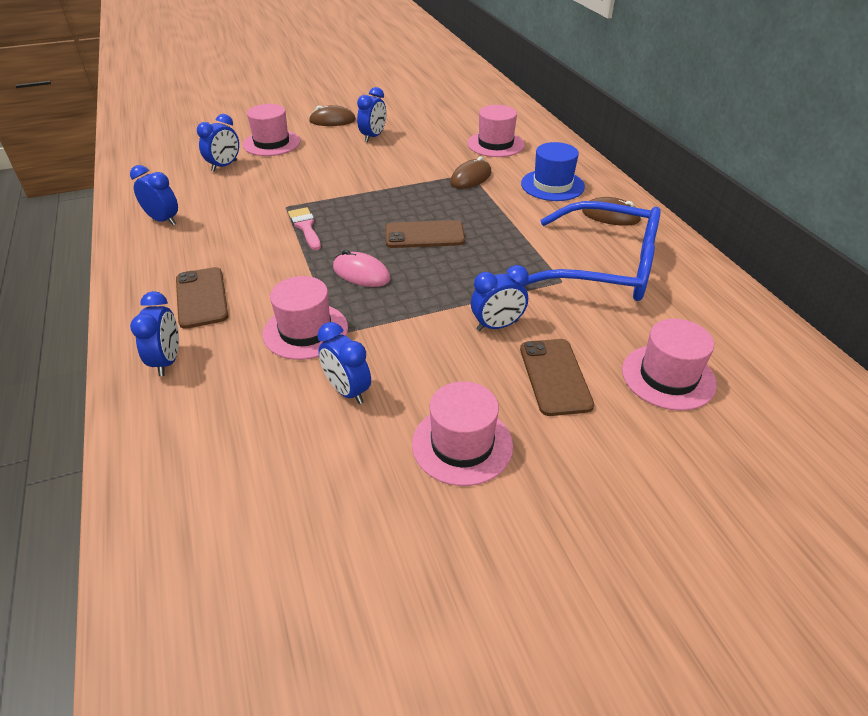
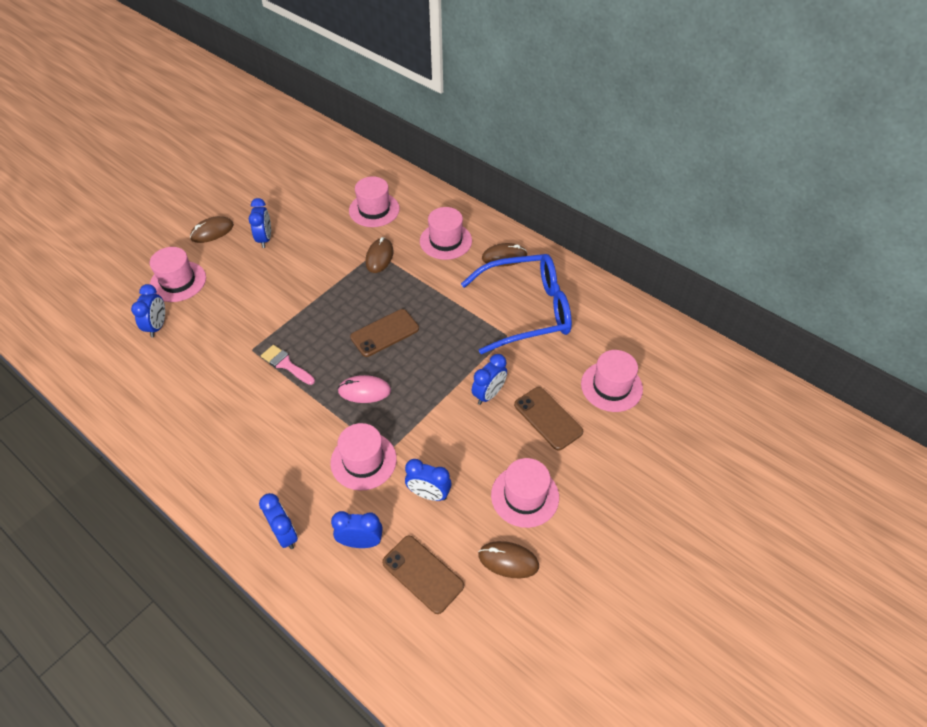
camera: 30 degrees left, 10 degrees up
(163, 220) = (157, 409): blue clock -> blue clock (361, 542)
(201, 298) = (261, 469): brown phone -> brown phone (422, 574)
(383, 506) = (508, 560): none -> brown mouse
(552, 185) = (445, 241): blue hat -> pink hat

